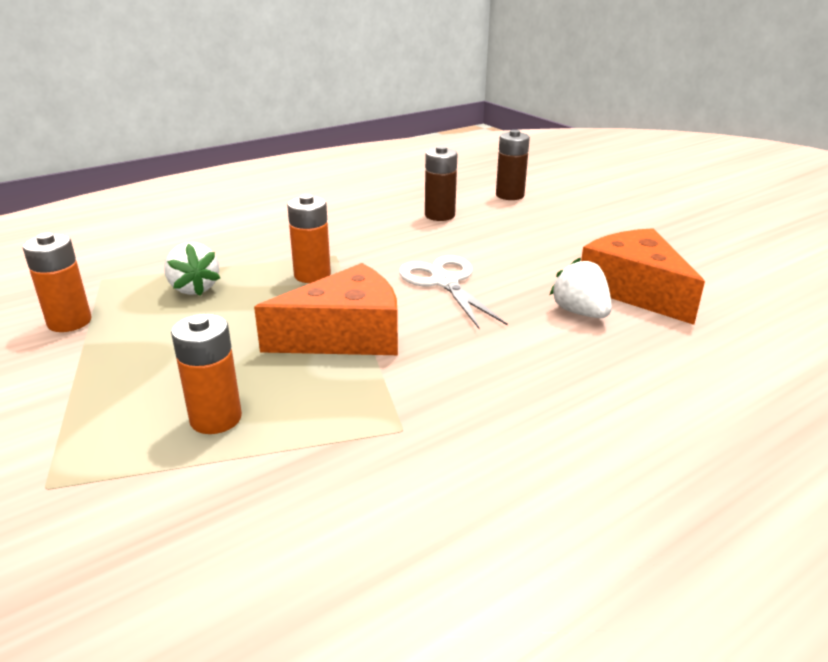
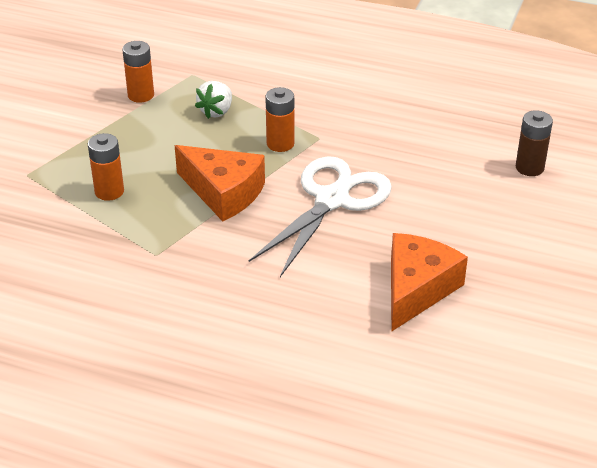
camera: 55 degrees right, 10 degrees up
(439, 215) = (440, 151): brown battery -> none
(444, 282) = (331, 200): white scissors -> white scissors, size x1.54
(580, 312) = (352, 274): white strawberry -> none

